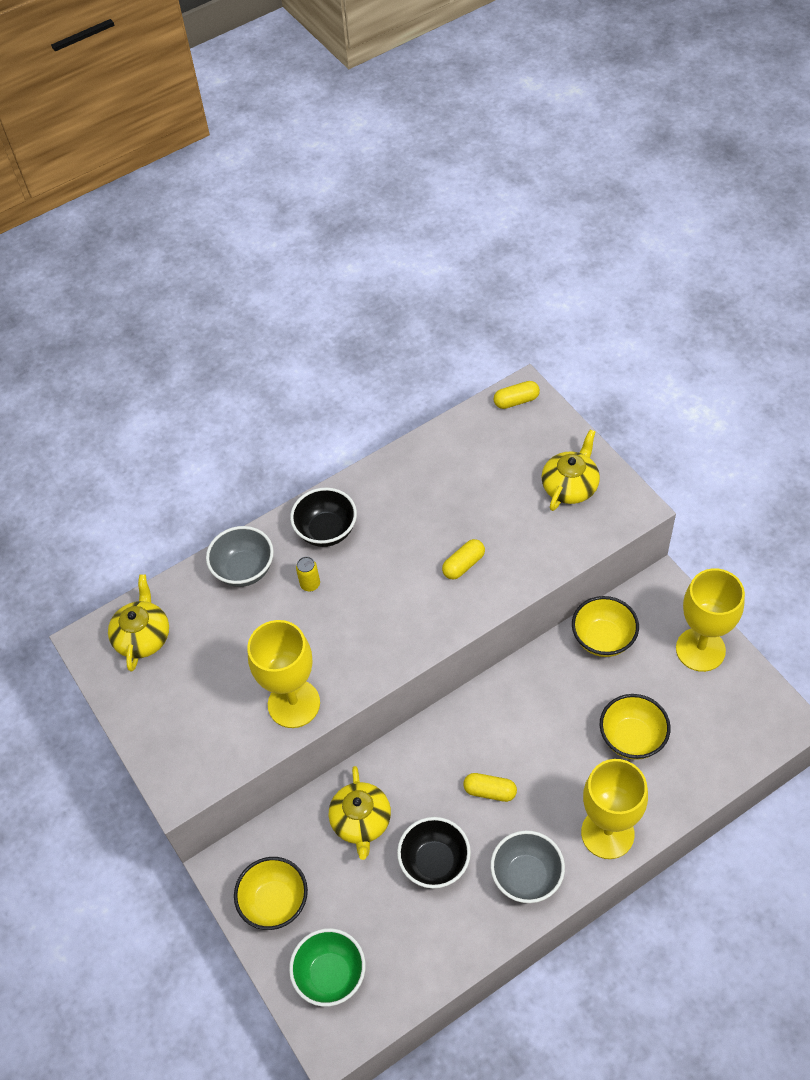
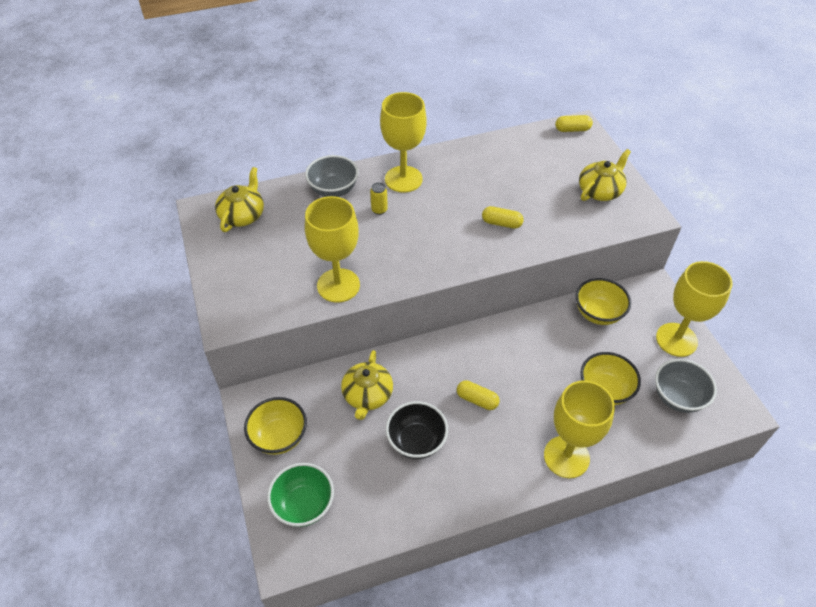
camera: 10 degrees right, 5 degrees down
(326, 531) = (403, 179): black bowl -> yellow goblet
(463, 565) = (501, 223): yellow capsule -> yellow capsule turned 45 degrees clockwise
(526, 876) = (489, 472): grey bowl -> grey bowl (677, 397)

